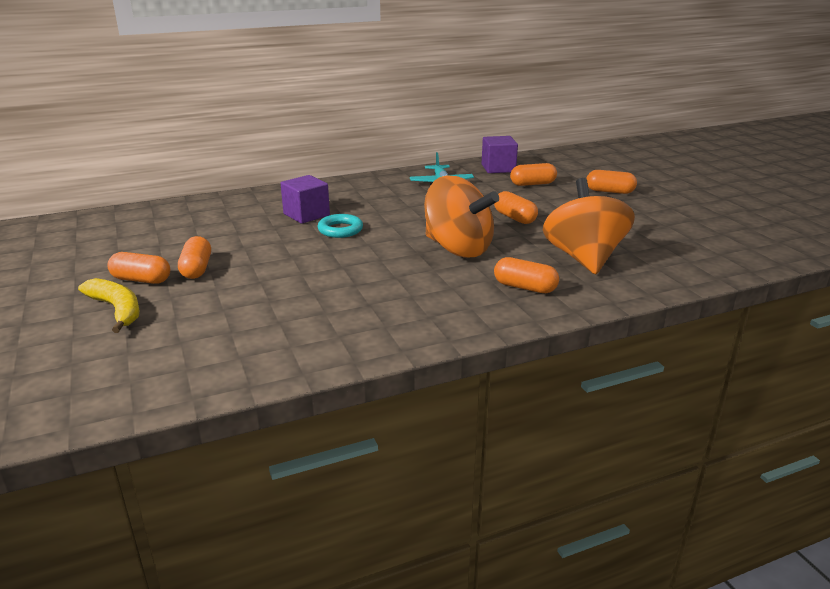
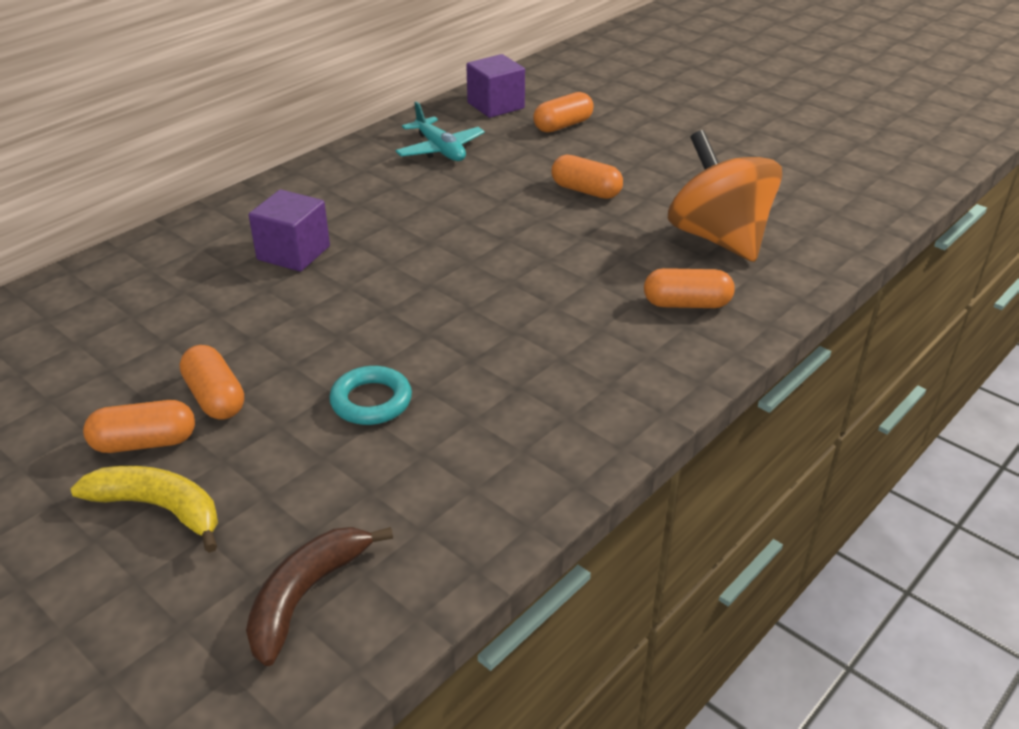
camera: 25 degrees left, 10 degrees up
(144, 370) = (305, 596): none -> brown banana
(340, 230) = (368, 269): turquoise ring -> turquoise ring (371, 401)
(458, 248) = (556, 262): orange spinning top -> none
(609, 191) = (667, 118): orange capsule -> none

